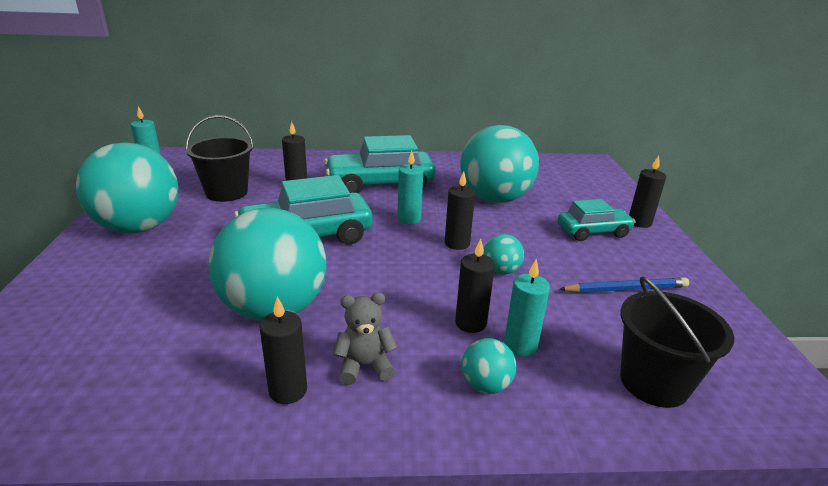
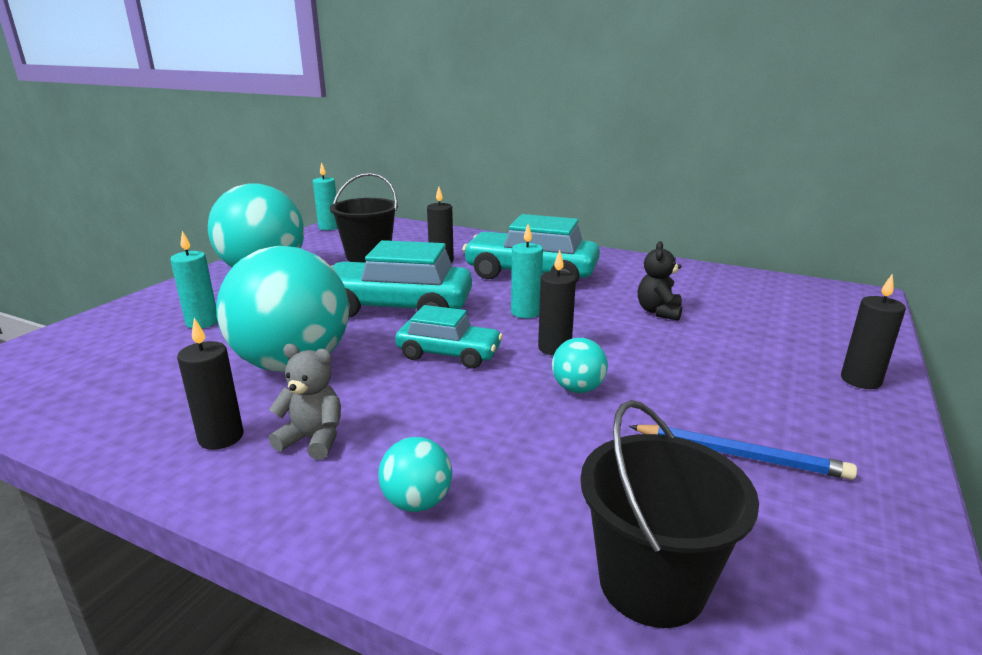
camera: 30 degrees right, 5 degrees down
(470, 323) = (475, 433): black candle -> none
(494, 199) = (658, 312): turquoise ball -> black teddy bear
(520, 346) = (508, 475): turquoise candle -> turquoise candle (202, 322)
(593, 232) = (766, 375): turquoise car -> turquoise car (449, 354)

